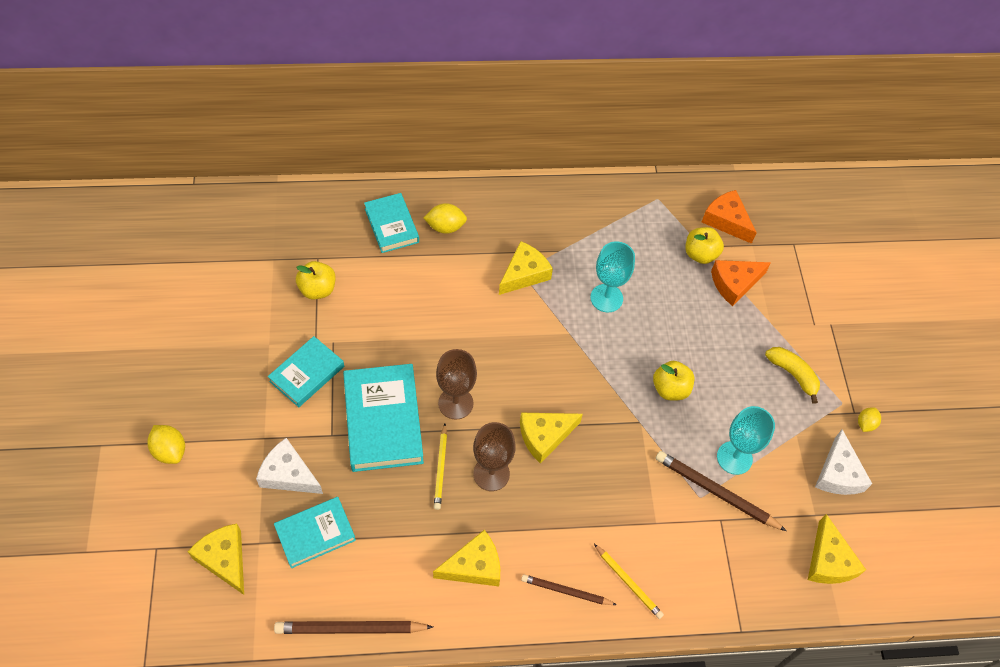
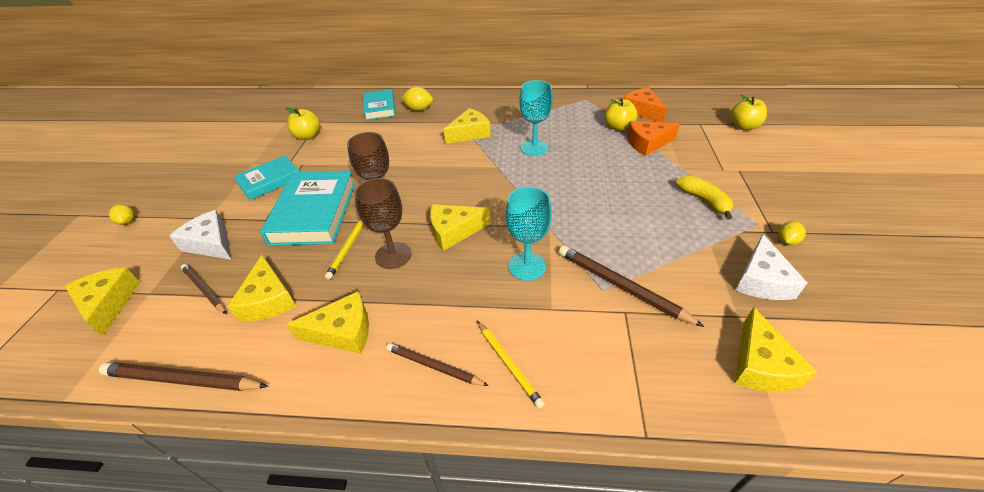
camera: 15 degrees right, 15 degrees down
(170, 451) = (128, 221): yellow lemon -> yellow lemon, size x0.66
(315, 534) = (204, 290): turquoise book -> brown pencil
(387, 539) = (268, 299): none -> yellow cheese
(670, 389) = (581, 205): yellow apple -> yellow apple (743, 127)
(734, 458) = (643, 259): turquoise goblet -> turquoise goblet (527, 266)

